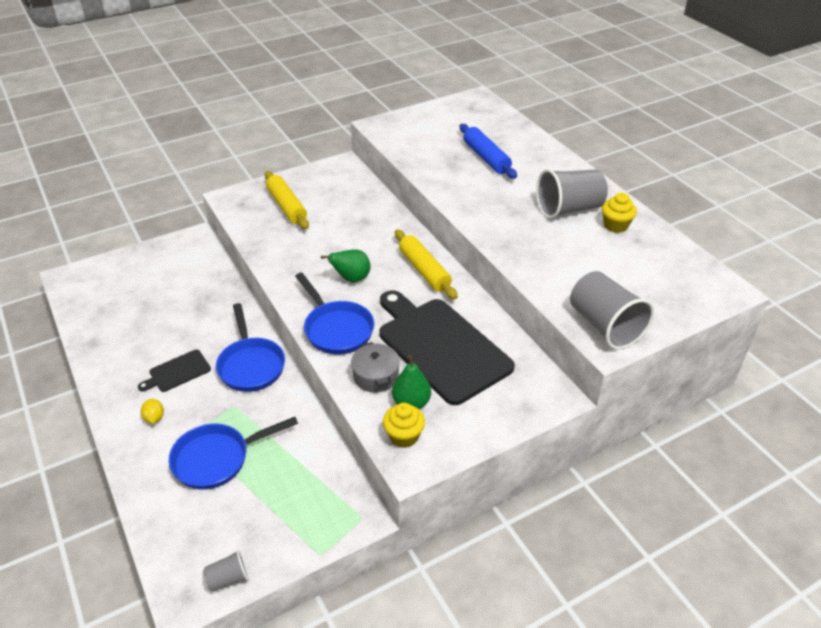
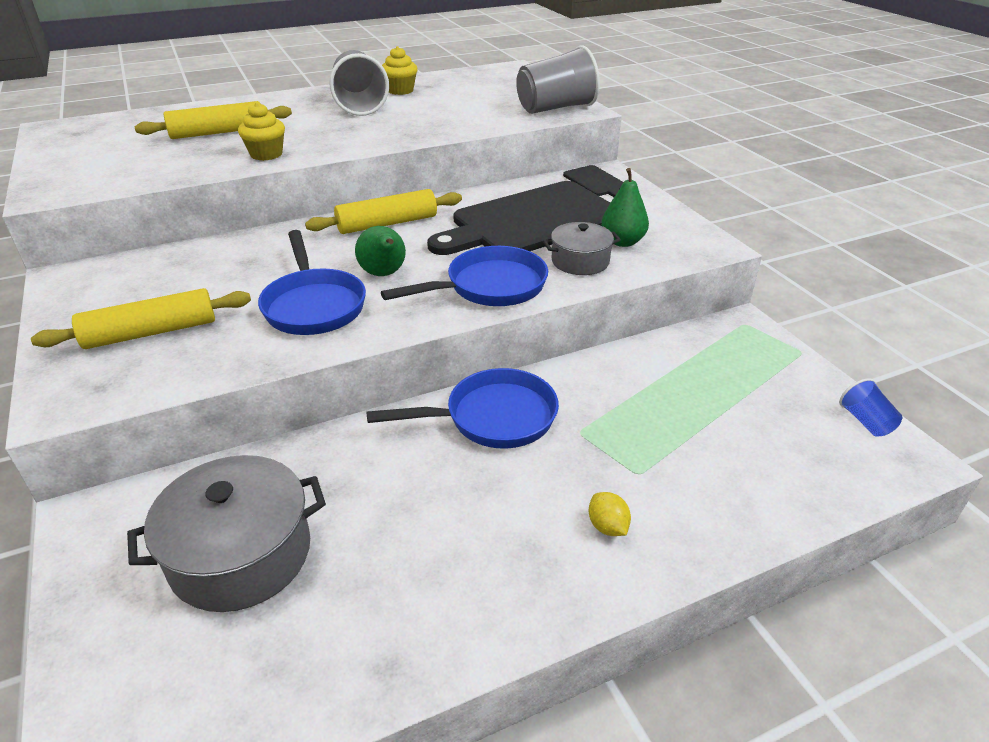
camera: 85 degrees left, 5 degrees down
(154, 418) = (607, 527): yellow lemon -> yellow lemon turned 75 degrees clockwise
(164, 287) = (241, 554): none -> grey pot
(177, 372) = (498, 507): black cutting board -> black cutting board (596, 182)
(217, 459) = (682, 443): blue pan -> blue pan (313, 305)
(228, 579) = (865, 421): grey cup -> blue cup
(404, 436) = (673, 248): yellow cupcake -> yellow cupcake (266, 154)
(486, 158) = (218, 132): blue rolling pin -> yellow rolling pin

